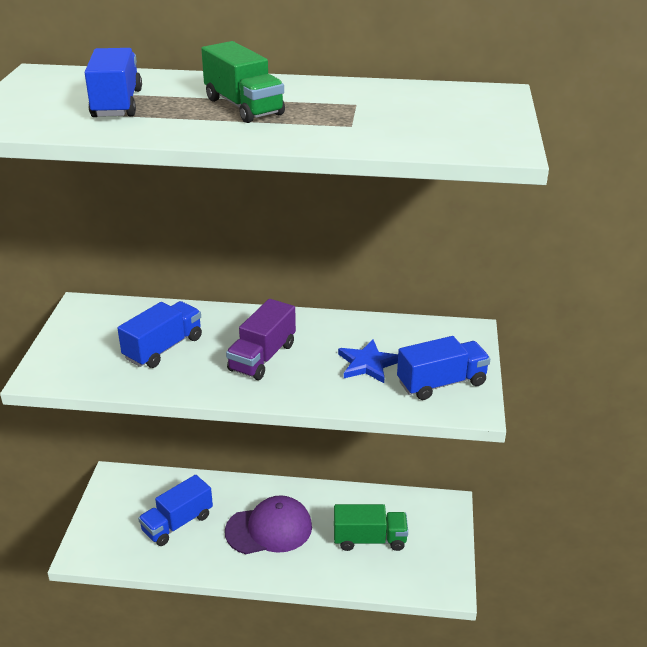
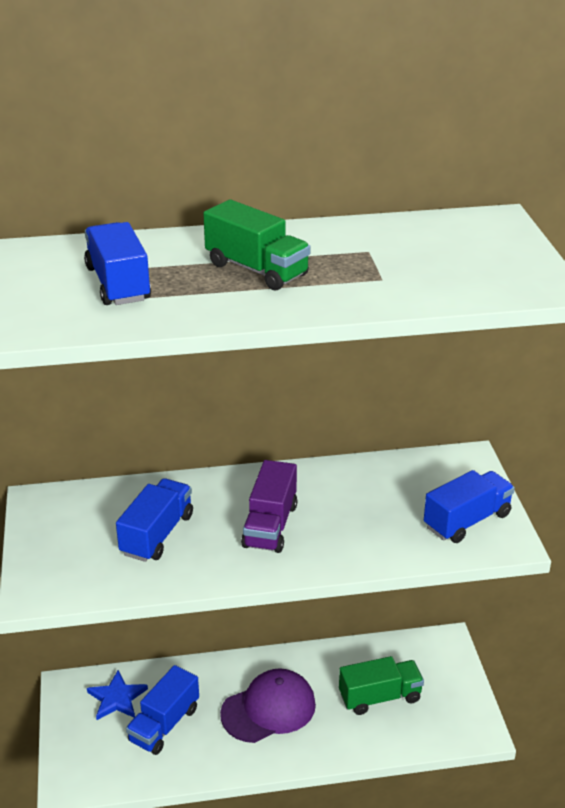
camera: 15 degrees left, 0 degrees up
(368, 364) = (384, 513): blue star -> blue star (117, 698)

